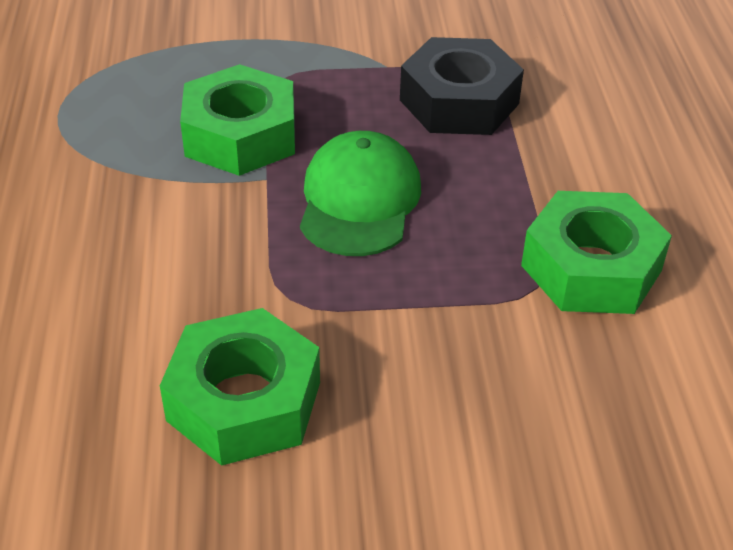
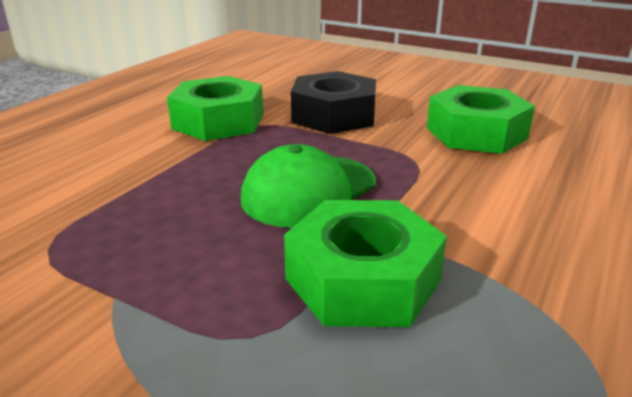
camera: 145 degrees left, 15 degrees down
(459, 102) = (119, 229): black nut -> black nut (334, 115)

